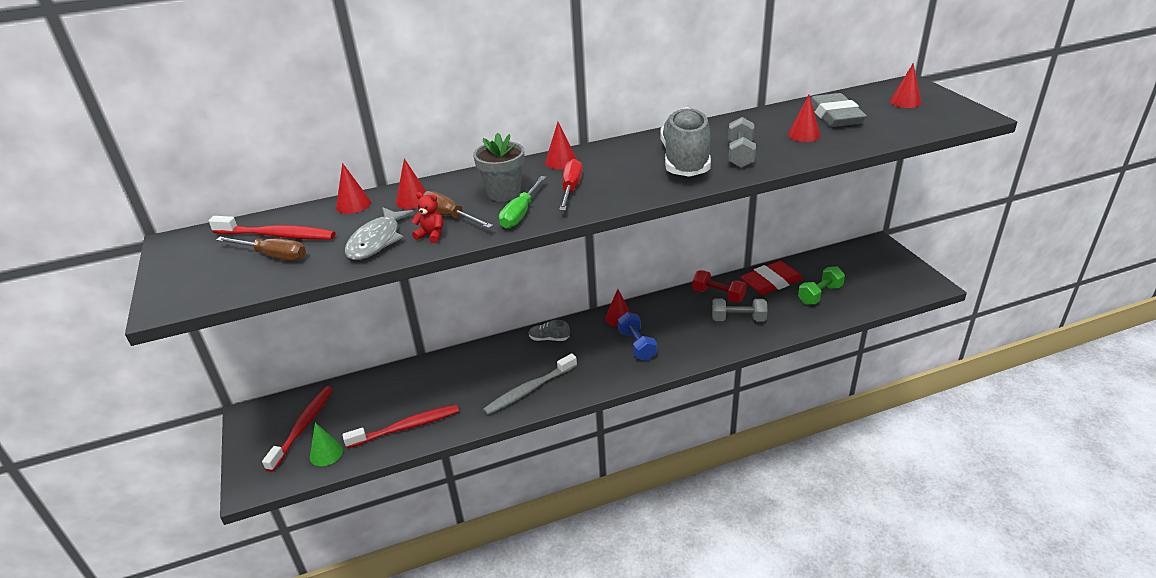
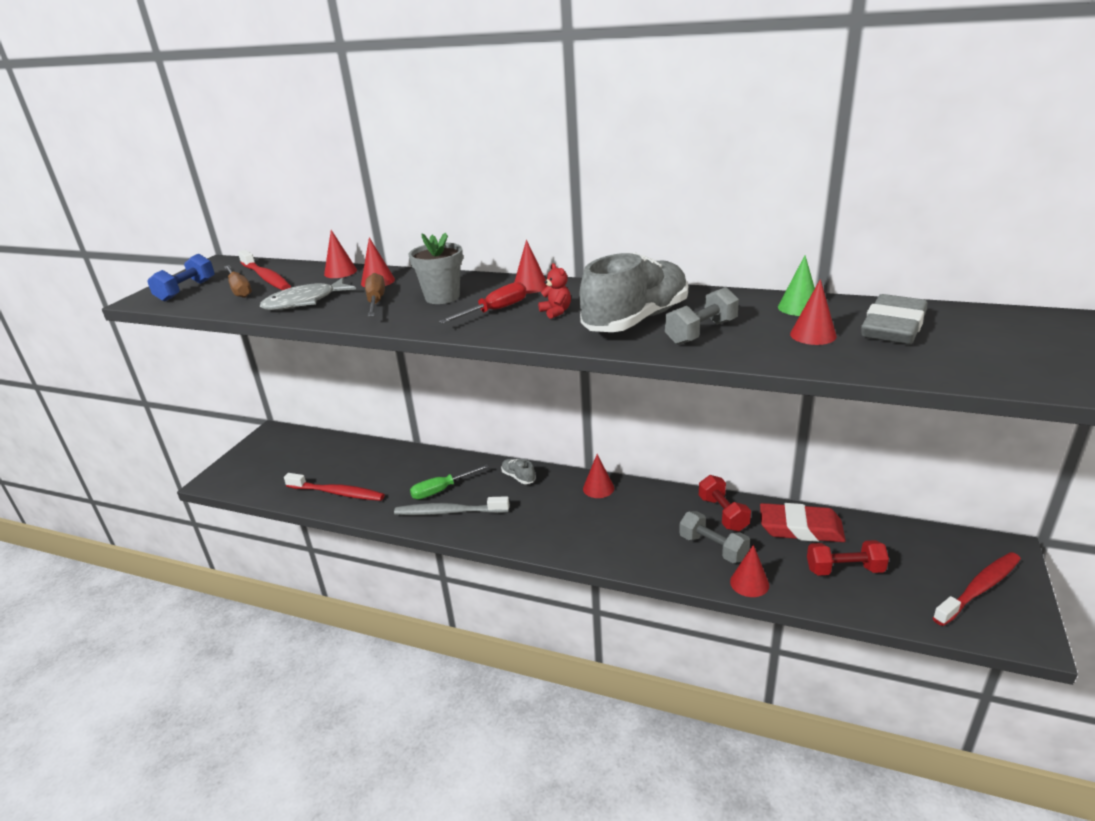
camera: 40 degrees right, 5 degrees down
(303, 427) = (285, 457): red toothbrush -> red toothbrush (979, 588)
(326, 453) = (273, 483): green cone -> green cone (799, 307)
(431, 235) = (340, 310): red teddy bear -> red teddy bear (556, 312)
(521, 213) = (423, 317): green screwdriver -> green screwdriver (441, 490)
(637, 345) = (582, 521): blue dumbbell -> blue dumbbell (186, 290)
(820, 294) = (844, 570): green dumbbell -> red dumbbell
(905, 102) = (1030, 339): red cone -> red cone (749, 583)

